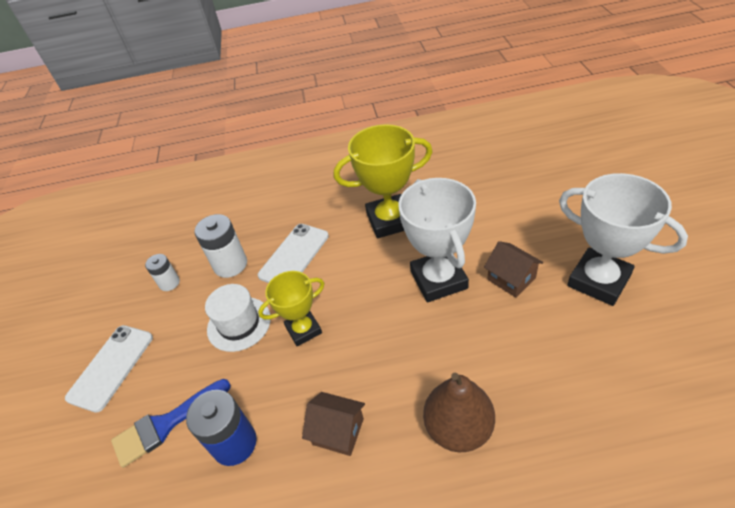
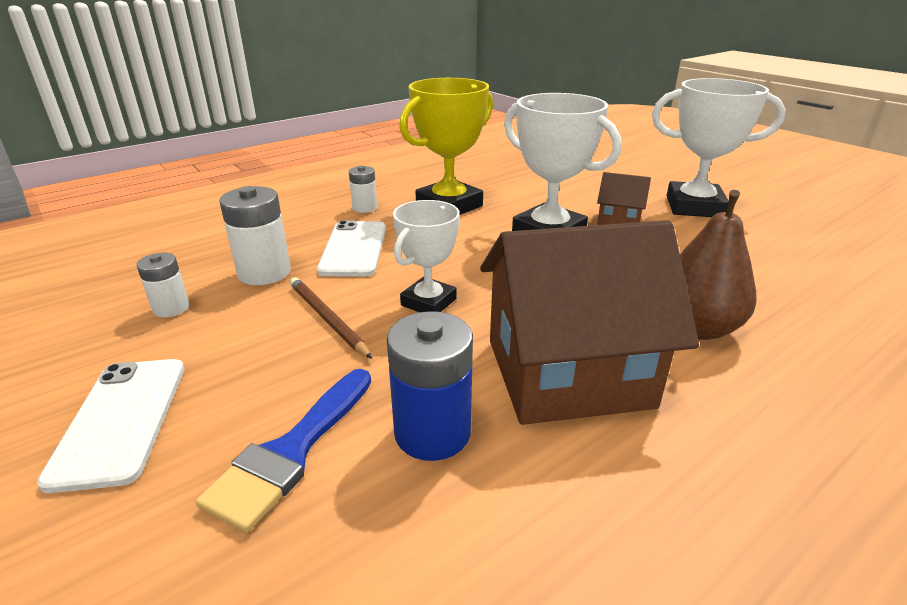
camera: 35 degrees left, 15 degrees down
(239, 324) = (327, 319): white hat -> brown pencil
(303, 330) = (428, 302): yellow trophy -> white trophy
(329, 207) = (364, 208): none -> white battery
(338, 431) = (567, 373): brown house -> brown house, size x2.19

